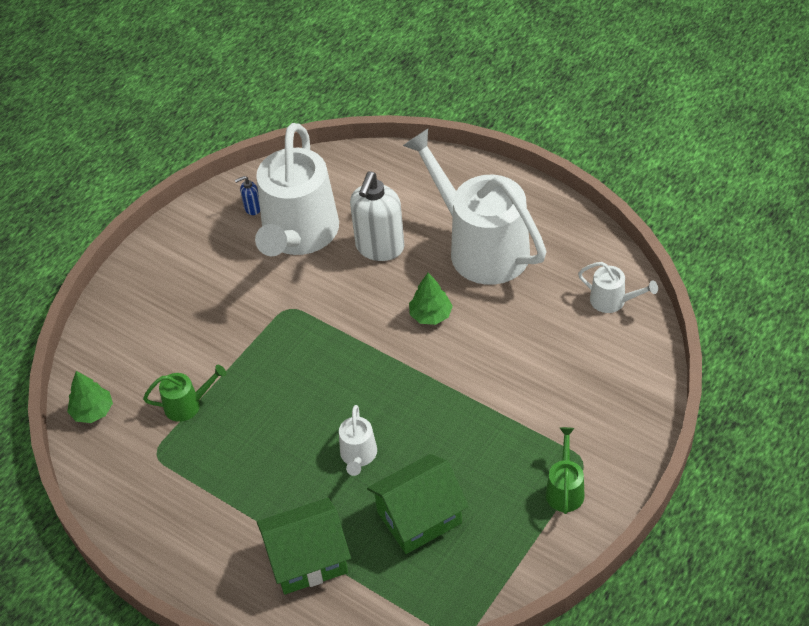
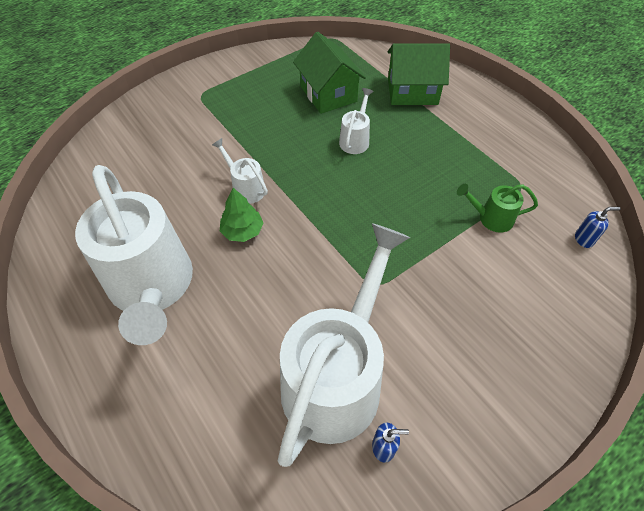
camera: 165 degrees left, 5 degrees up
(92, 411) = (584, 239): green tree -> blue soap dispenser
(379, 248) = (253, 324): white soap dispenser -> none
(419, 517) = (328, 94): green house -> green house turned 75 degrees clockwise
(565, 489) = (224, 83): green watering can -> none
(613, 301) = (83, 193): white watering can -> white watering can (245, 188)

